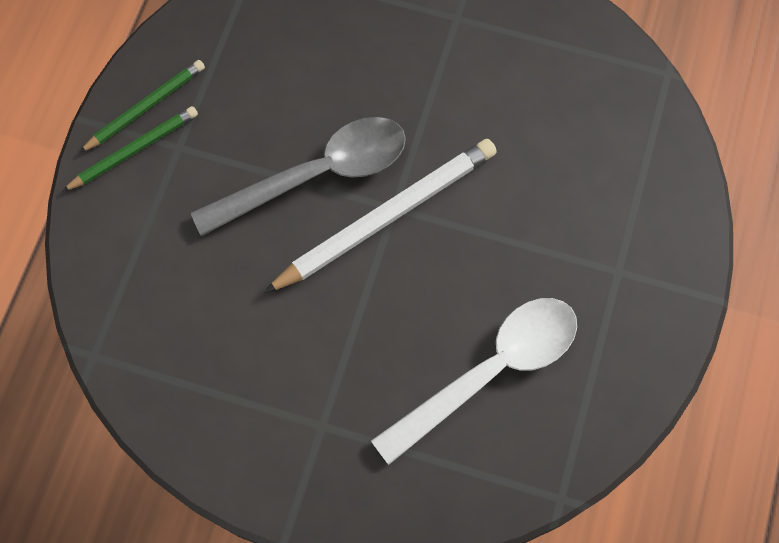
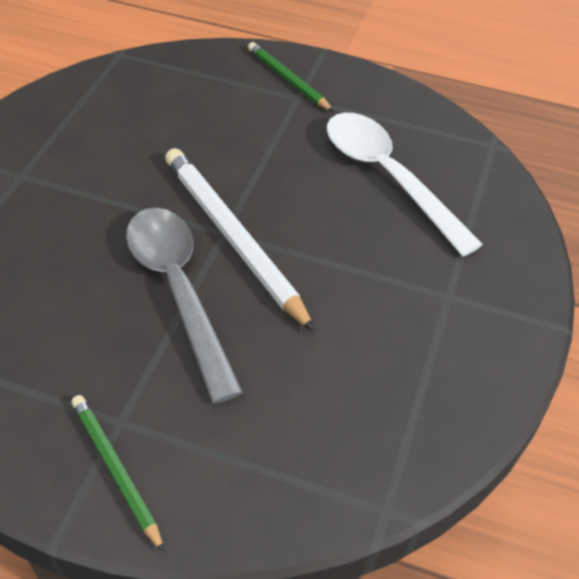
camera: 90 degrees left, 20 degrees down
(145, 107) = (57, 458): green pencil -> green pencil (288, 79)

